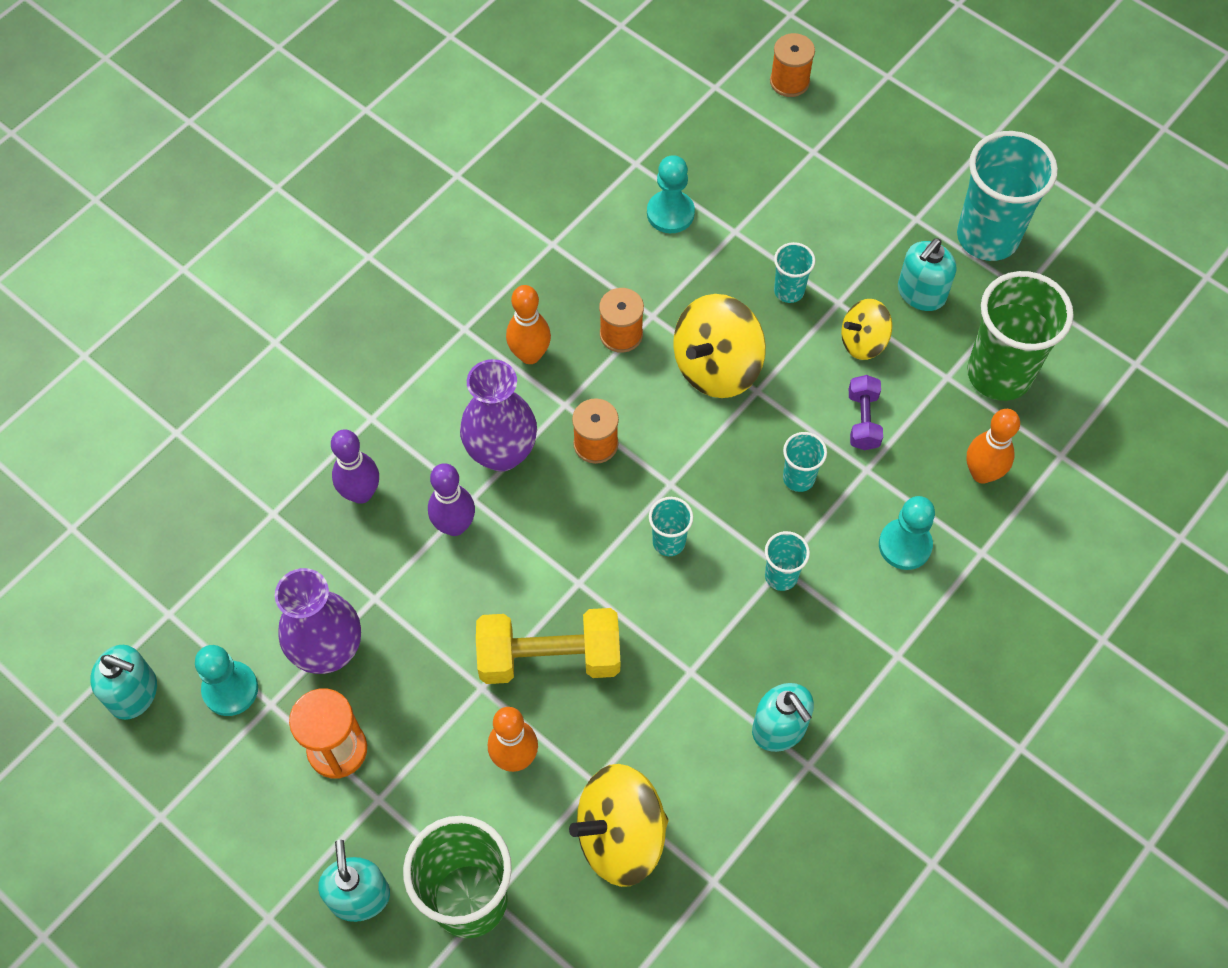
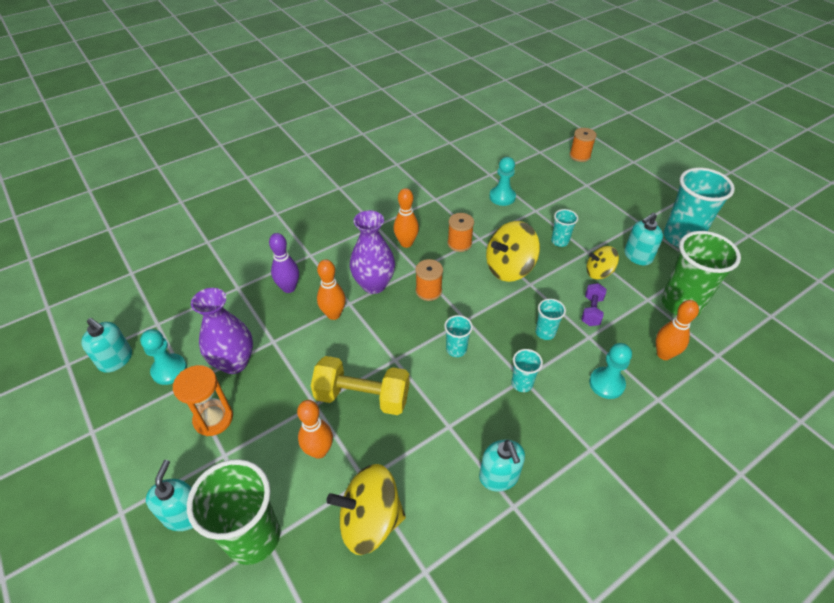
camera: 15 degrees right, 15 degrees down
(454, 525) = (333, 314): purple bowling pin -> orange bowling pin

